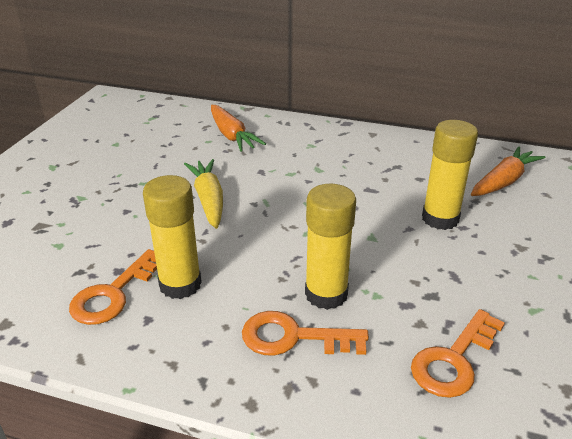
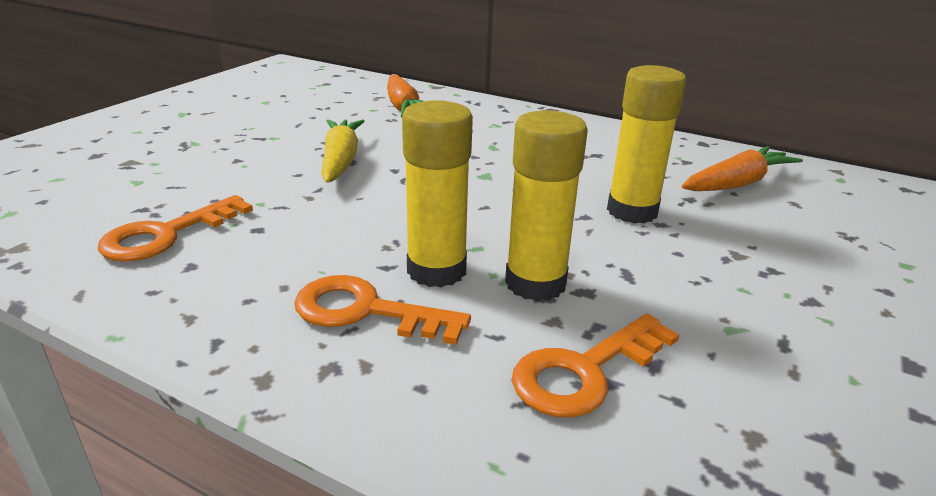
camera: 10 degrees right, 5 degrees down
(180, 284) = (253, 236): yellow glue stick -> yellow glue stick (535, 283)

